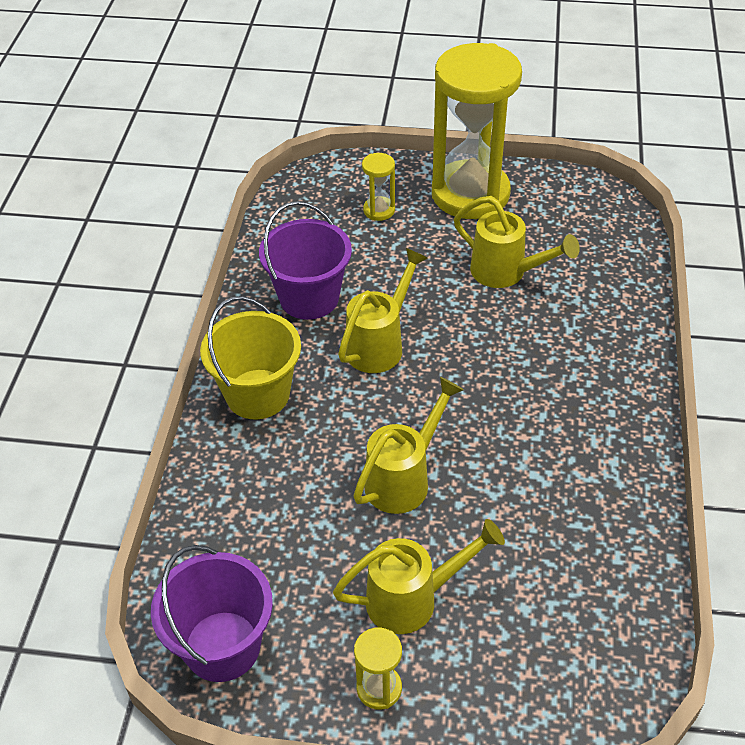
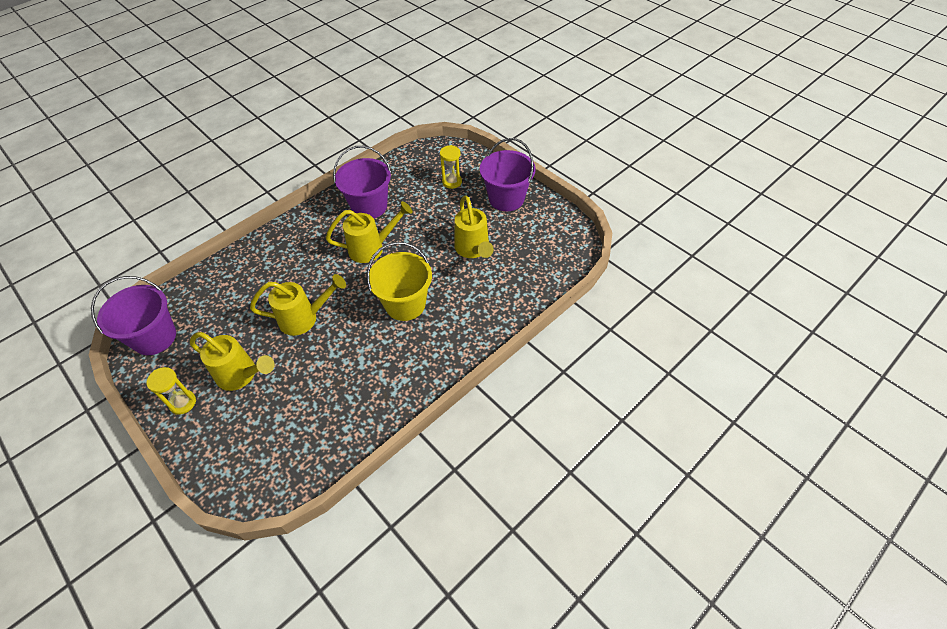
camera: 40 degrees right, 5 degrees up
(257, 394) = (295, 238): yellow bucket -> yellow bucket (405, 304)
(470, 194) = (506, 199): yellow hourglass -> purple bucket

